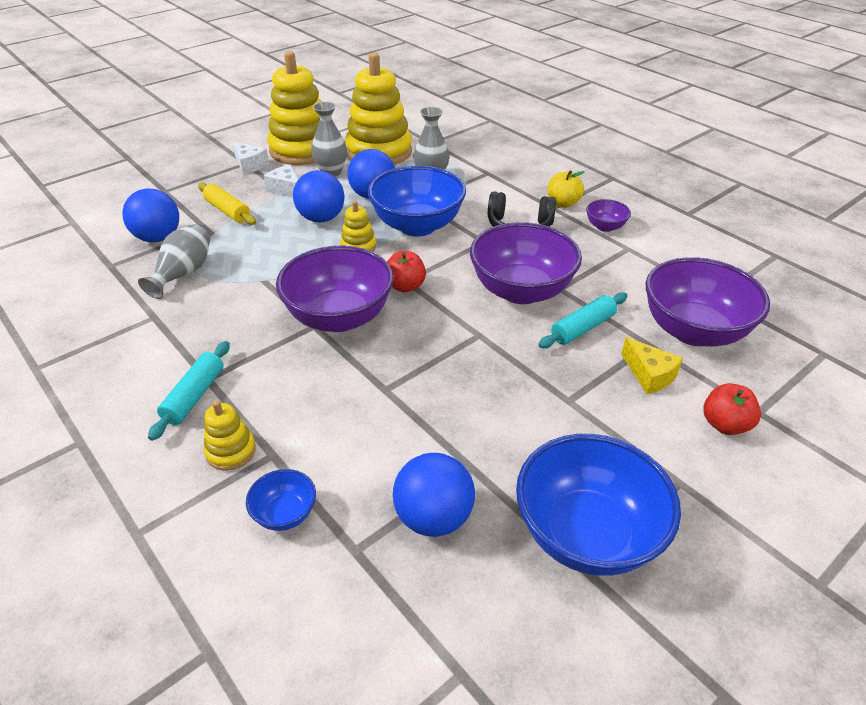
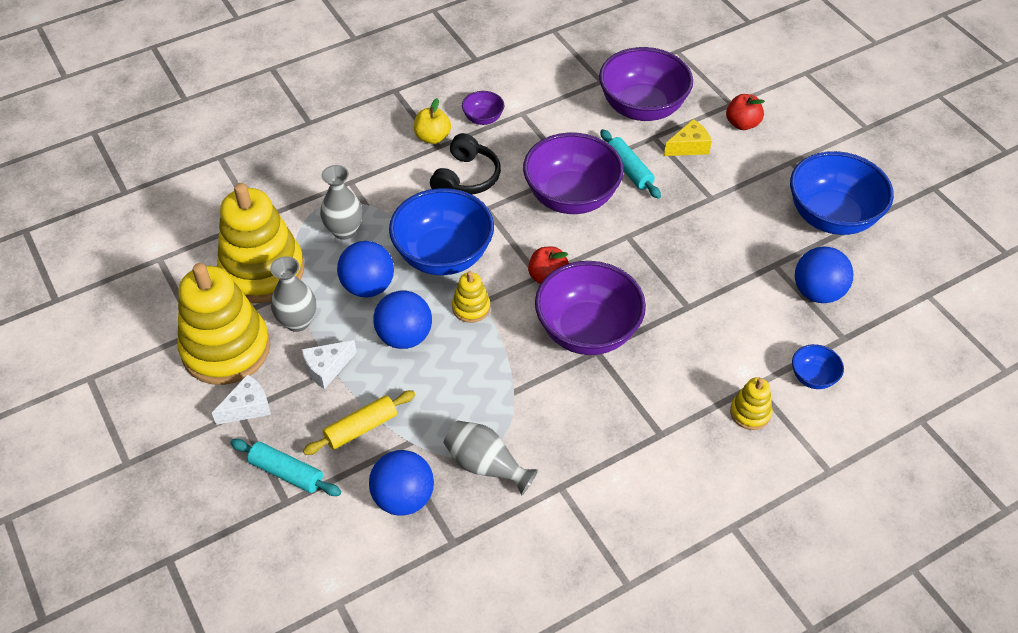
camera: 80 degrees left, 10 degrees up
(194, 396) = (683, 442): turquoise rolling pin -> turquoise rolling pin (286, 473)

